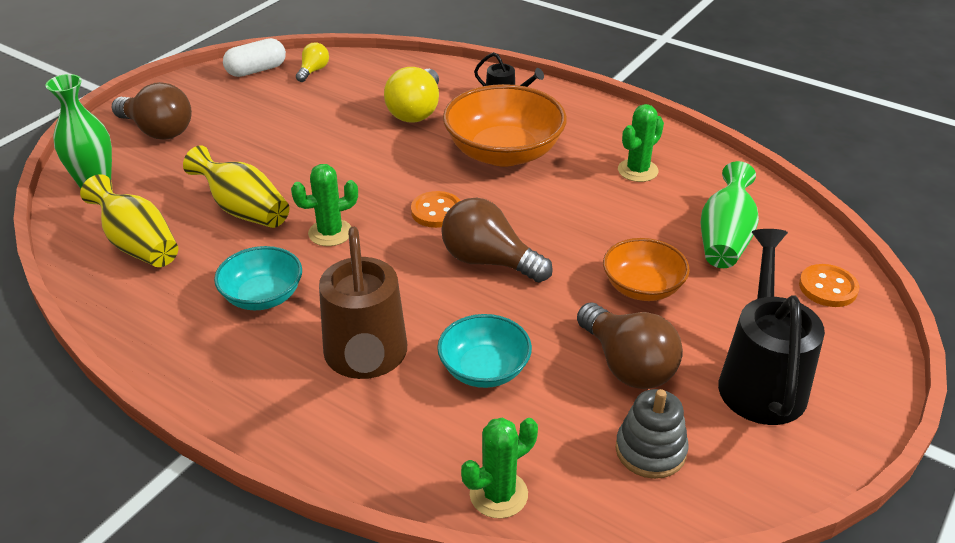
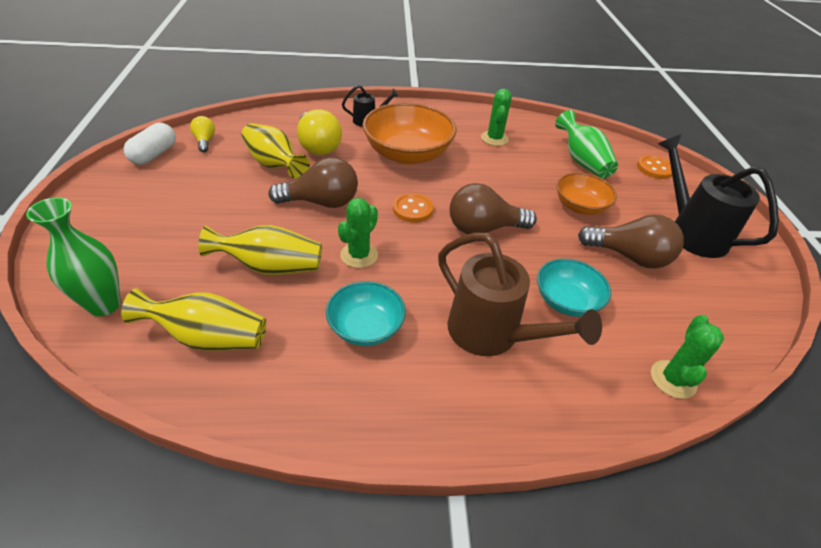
camera: 40 degrees left, 5 degrees up
(158, 131) = (115, 232): brown light bulb -> brown light bulb (321, 202)
(351, 116) = (274, 164): none -> yellow vase
(650, 450) = (700, 301): grey stacking toy -> none

